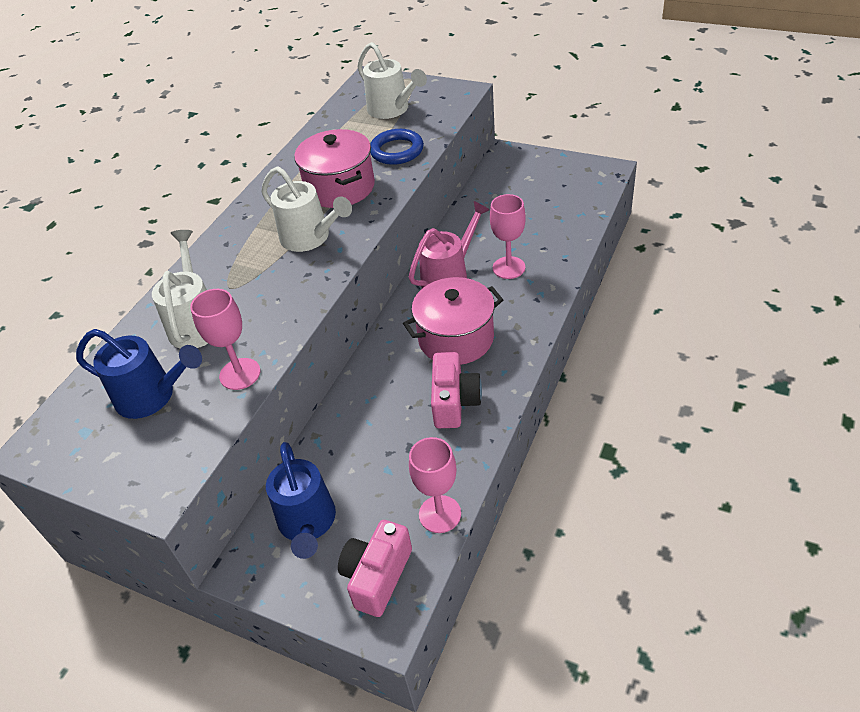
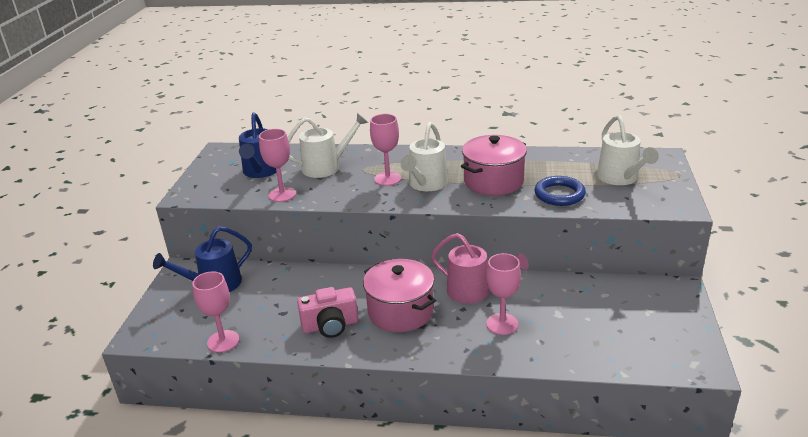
camera: 70 degrees right, 15 degrees down
(272, 268) = (387, 179): none -> pink goblet
(377, 576) = (173, 324): pink camera -> none
(392, 110) = (621, 178): white watering can -> white watering can turned 45 degrees counterclockwise

